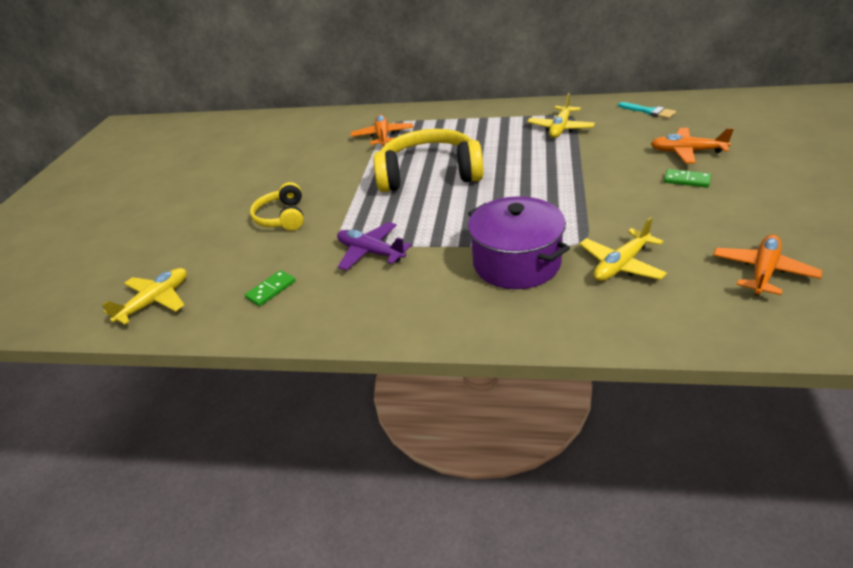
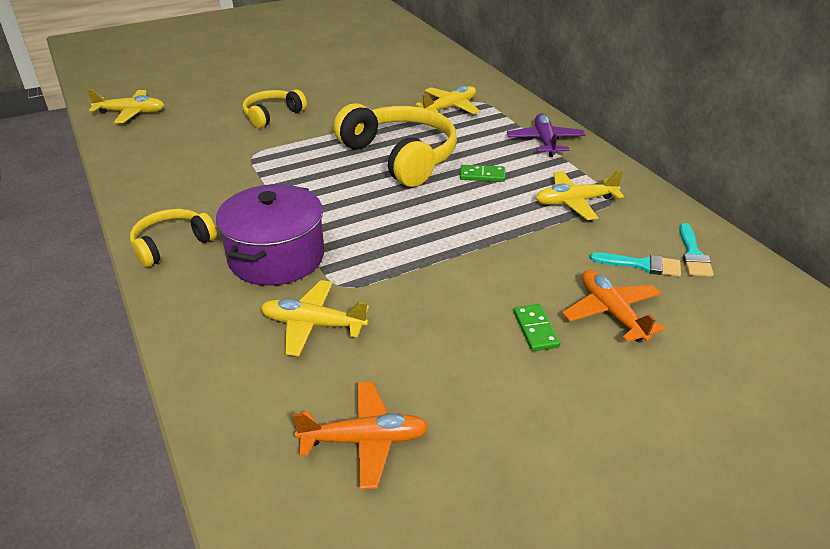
camera: 50 degrees right, 0 degrees up
(271, 290) = (168, 151): green domino -> green domino (482, 175)
(370, 252) = (246, 174): purple plane -> purple plane (545, 141)
(382, 136) = (450, 108): orange plane -> yellow plane
(445, 316) = (172, 244): none -> yellow headphones
(647, 129) = (641, 265): none -> turquoise brush

